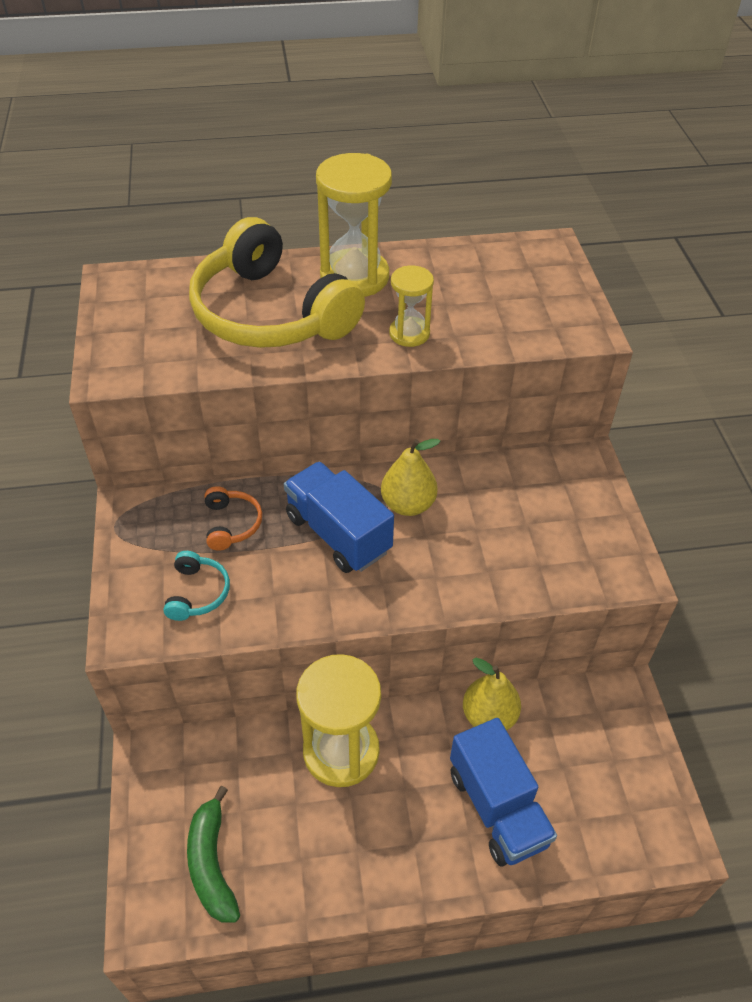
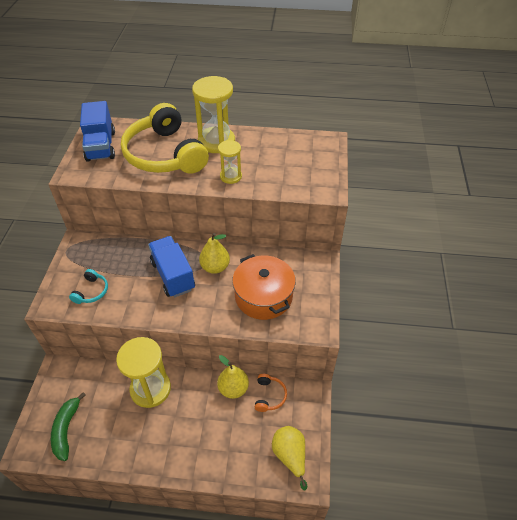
camera: 15 degrees right, 0 degrees up
(232, 524) = (122, 260): orange headphones -> orange headphones (269, 396)
(497, 807) = (219, 437): blue truck -> blue truck (101, 146)
(514, 539) = (263, 296): none -> orange pot
(631, 809) = (290, 456): none -> yellow pear

